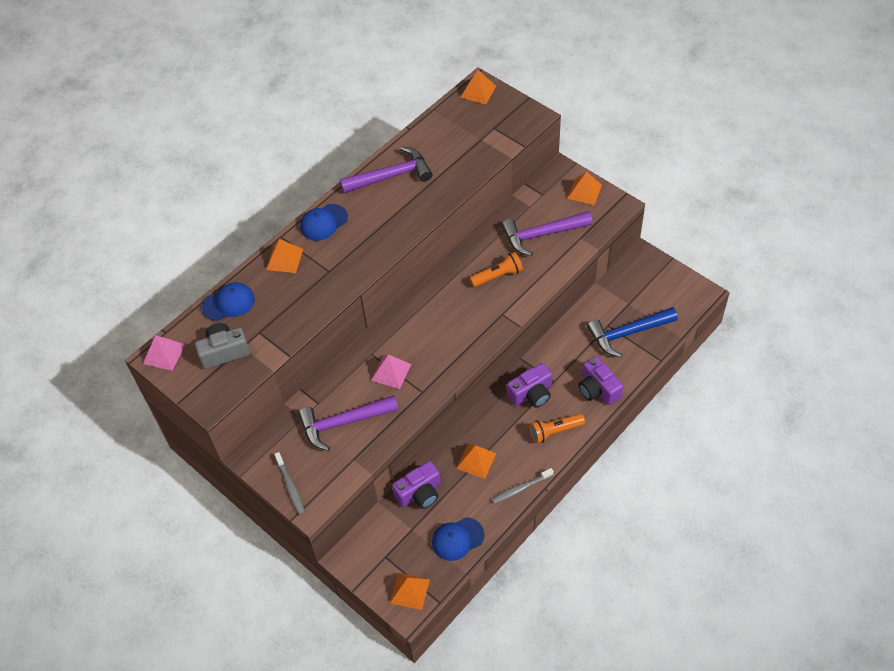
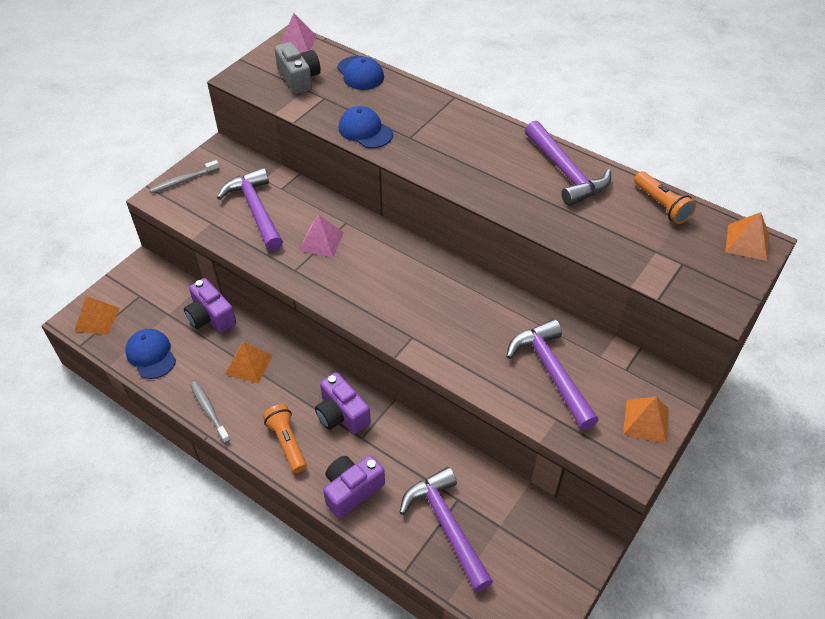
camera: 80 degrees right, 5 degrees down
(284, 259) = (423, 103): orange pyramid -> none
(323, 222) = (480, 125): blue cap -> blue cap (365, 131)
(498, 276) = (473, 329): orange flashlight -> orange flashlight (661, 205)
(628, 333) = (447, 526): blue hammer -> purple hammer

